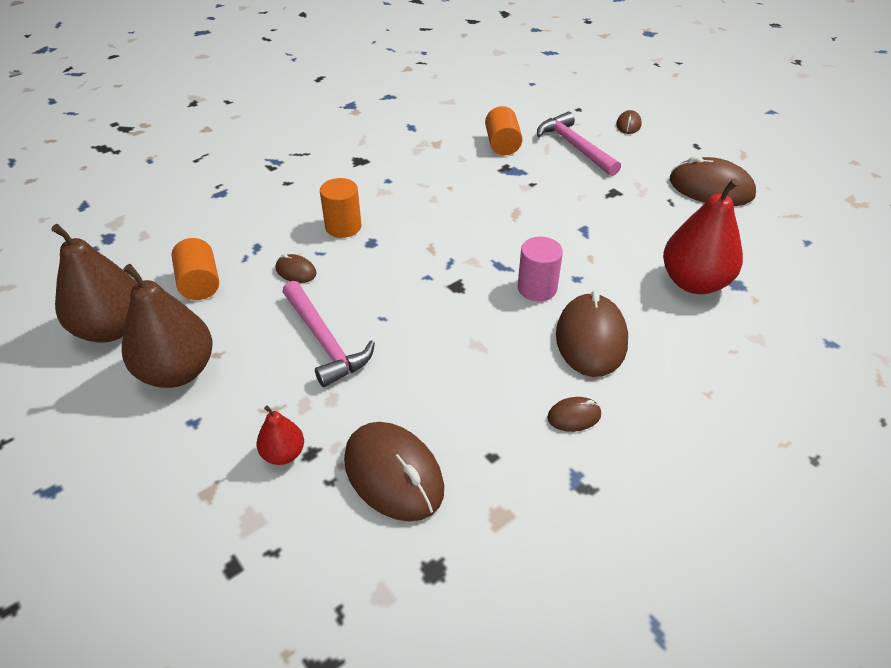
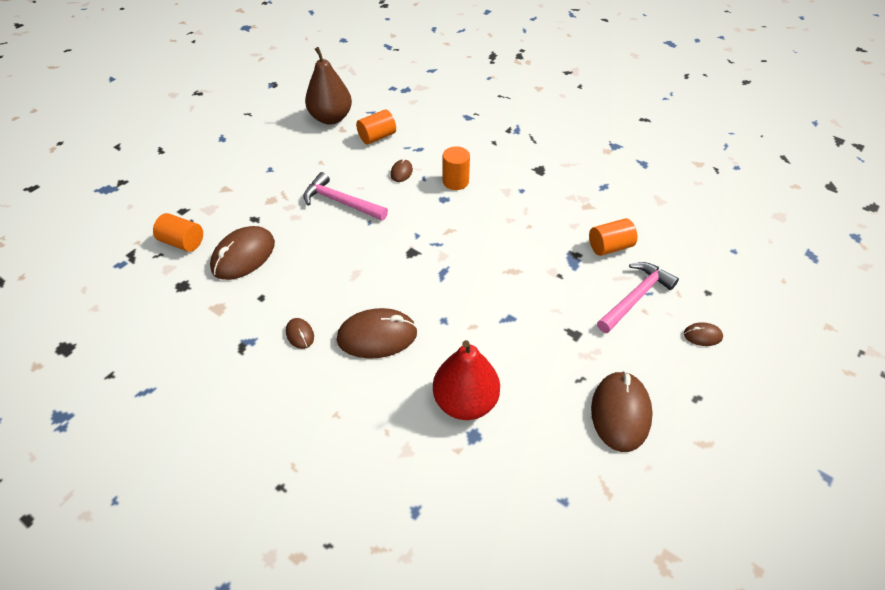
camera: 75 degrees right, 5 degrees up
(177, 371) = (304, 152): brown pear -> none
(283, 454) = (252, 208): red pear -> none
(322, 568) = (182, 242): none -> orange cylinder
(325, 342) = (341, 202): pink hammer -> pink hammer turned 75 degrees clockwise
(537, 288) = (424, 297): pink cylinder -> none

